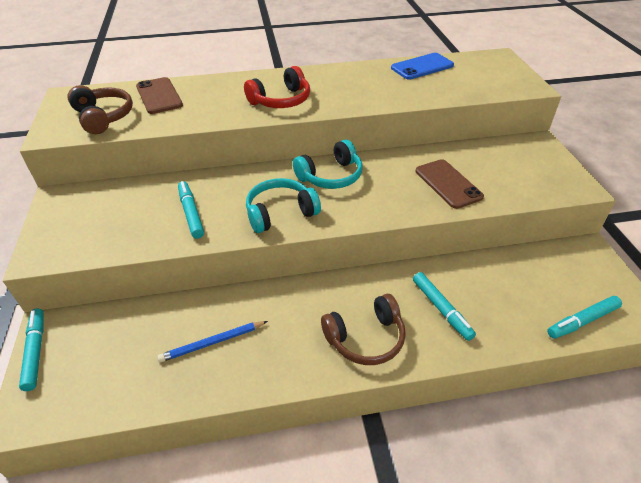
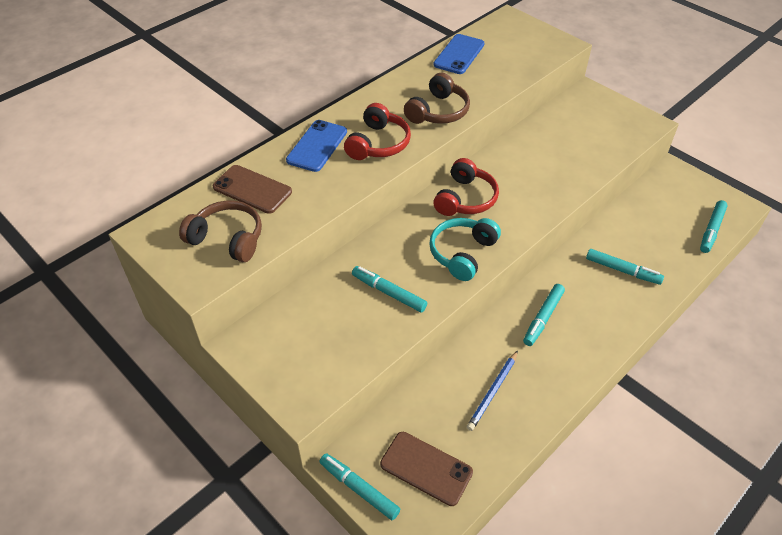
camera: 35 degrees left, 5 degrees up
(236, 87) = (317, 146): none -> blue phone
(321, 308) = (543, 318): none -> turquoise marker
(331, 176) = (465, 199): turquoise headphones -> red headphones
(366, 338) = (595, 322): brown headphones -> brown headphones (438, 111)
(448, 184) = (560, 162): brown phone -> brown phone (426, 468)

